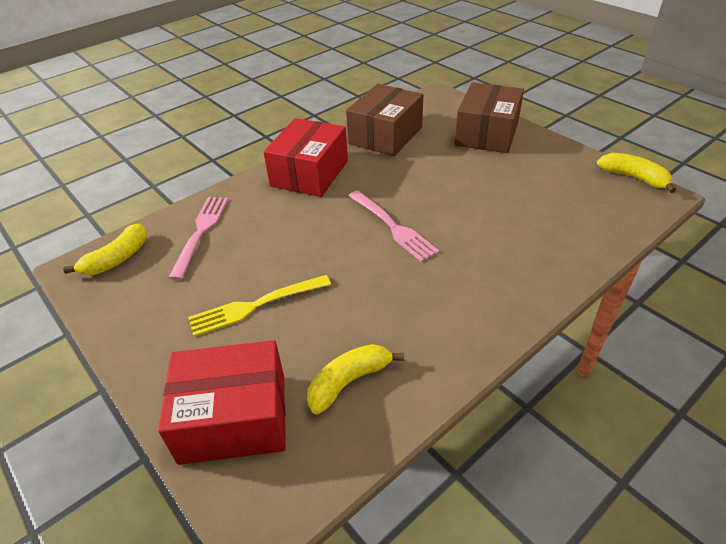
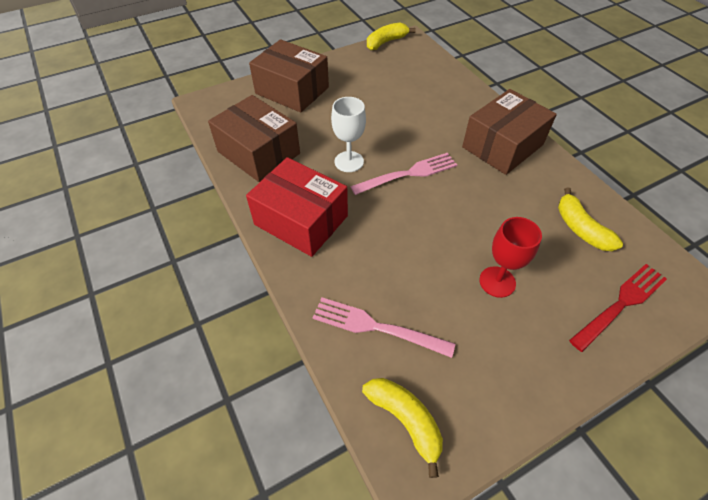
camera: 80 degrees left, 10 degrees up
(233, 418) = (620, 304): red box -> red fork
(255, 305) = (497, 282): yellow fork -> red goblet
(395, 186) = (349, 161): none -> white goblet
(478, 300) = (502, 146): none -> brown box

